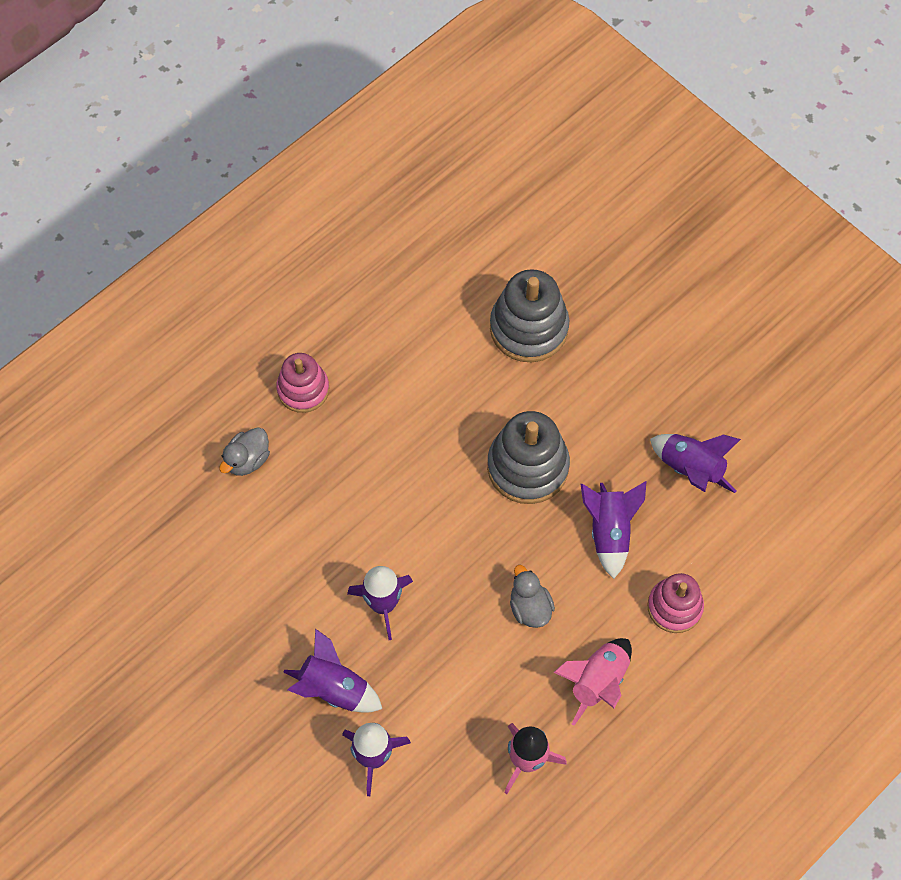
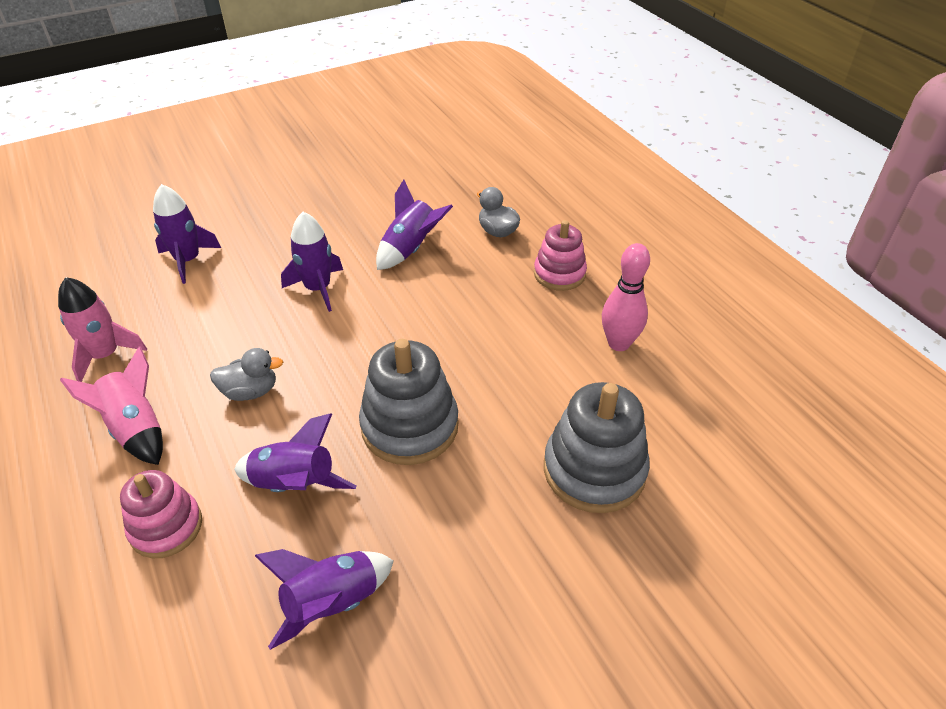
camera: 105 degrees right, 20 degrees down
(334, 688) = (262, 248): purple rocket -> purple rocket (410, 249)
(387, 327) = (618, 343): none -> pink bowling pin

